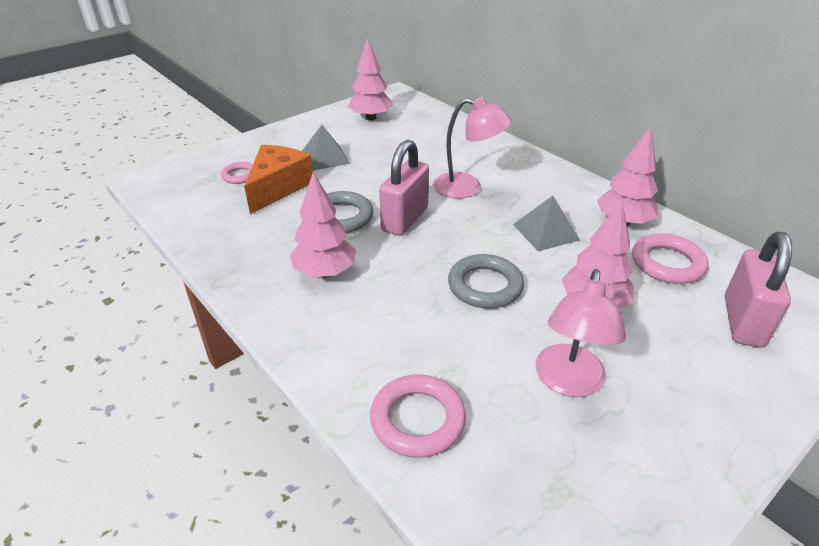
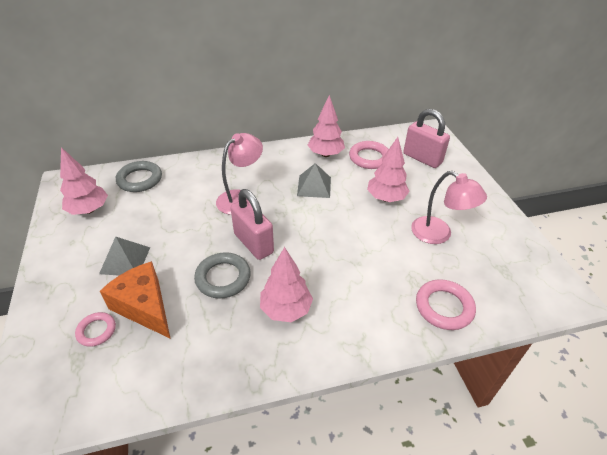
camera: 65 degrees left, 5 degrees up
(485, 286) = (348, 233): grey ring -> grey ring (140, 179)

